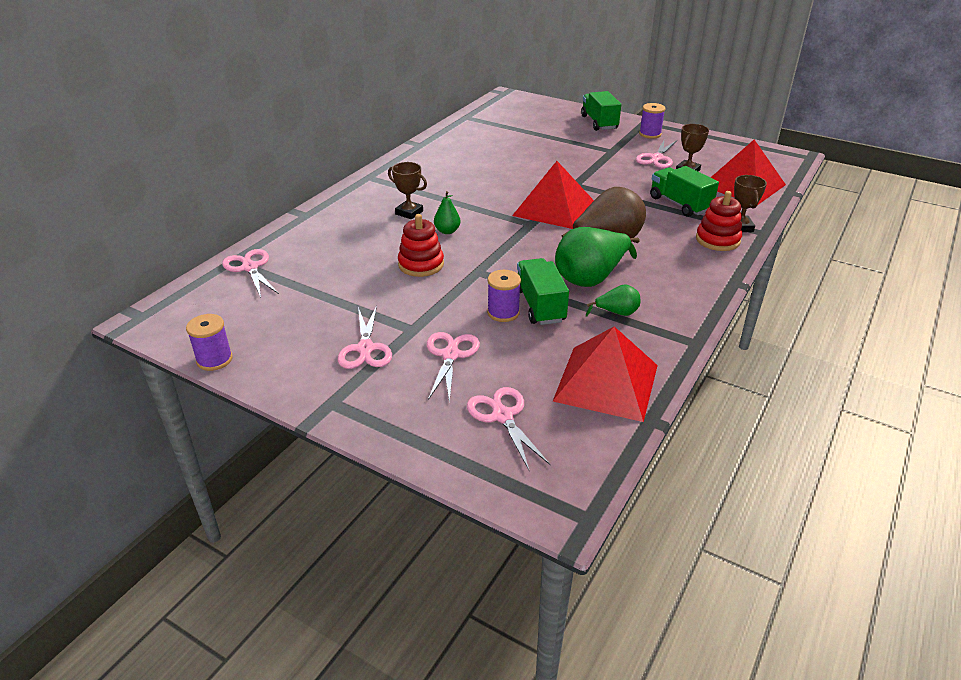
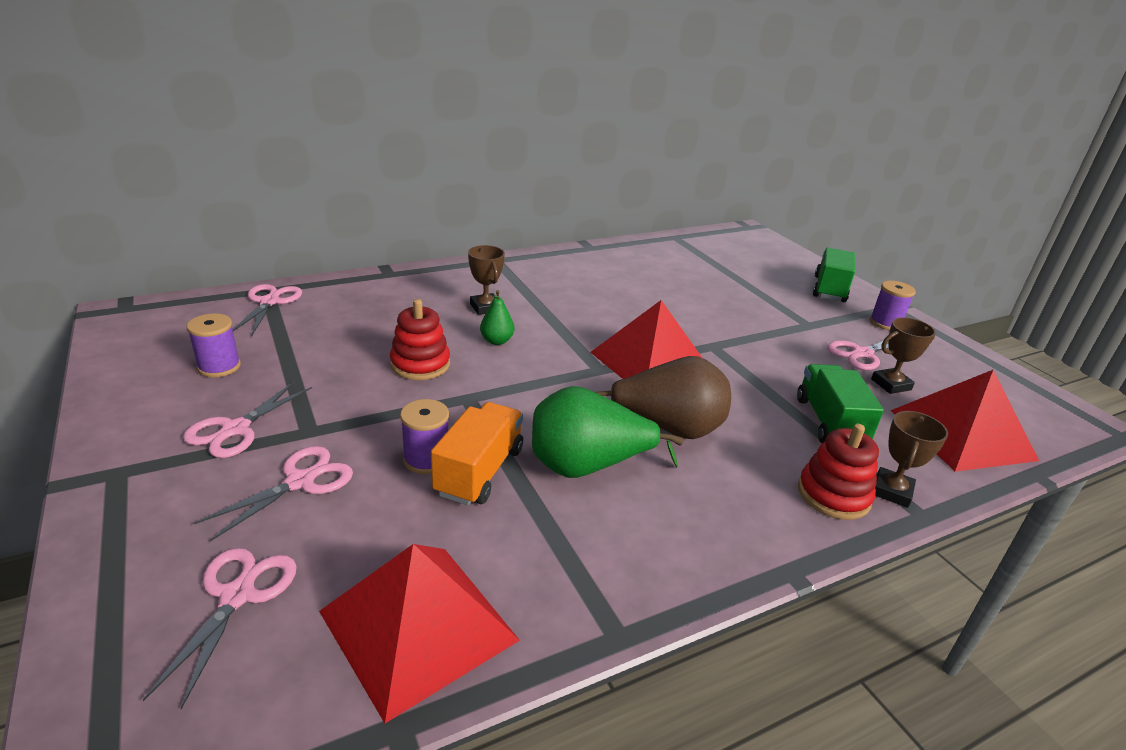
camera: 30 degrees right, 5 degrees down
(214, 360) = (106, 374): purple spool -> purple spool (219, 367)
(540, 305) = (479, 471): green truck -> orange truck
(617, 313) = (561, 530): green pear -> none

